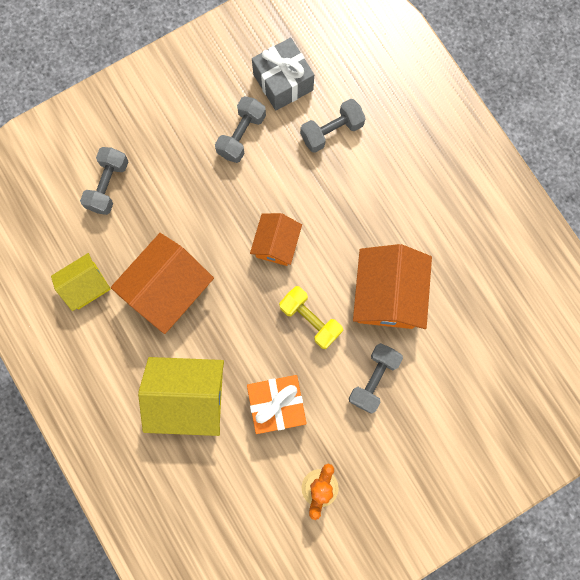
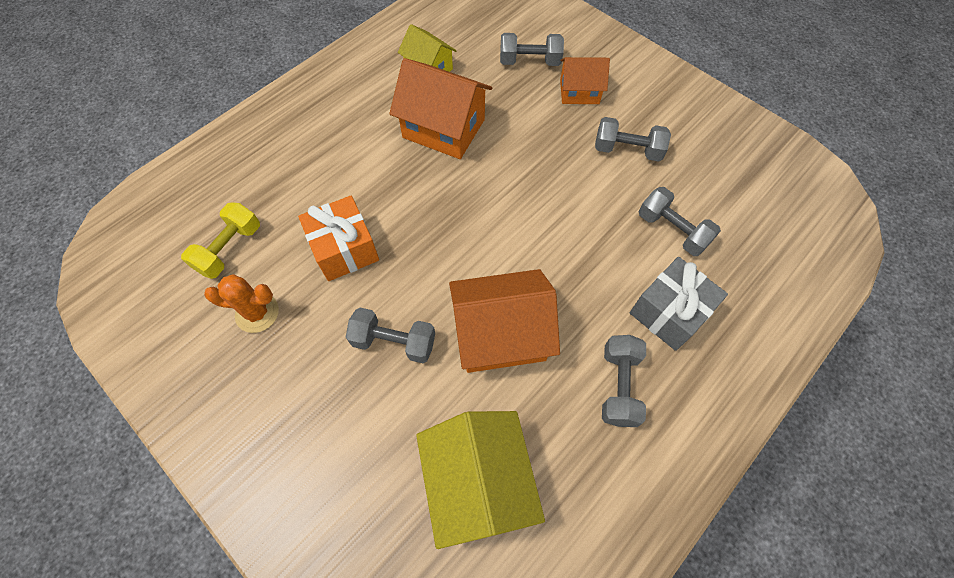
camera: 75 degrees right, 15 degrees down
(189, 397) = (338, 170): yellow house -> yellow house (478, 481)
(276, 244) = (522, 207): orange house -> orange house (579, 92)
(283, 82) = (704, 172): grey gift -> grey gift (669, 312)
(310, 320) = (447, 259): yellow dumbbell -> yellow dumbbell (229, 249)
(448, 221) = (618, 386): none -> grey dumbbell

